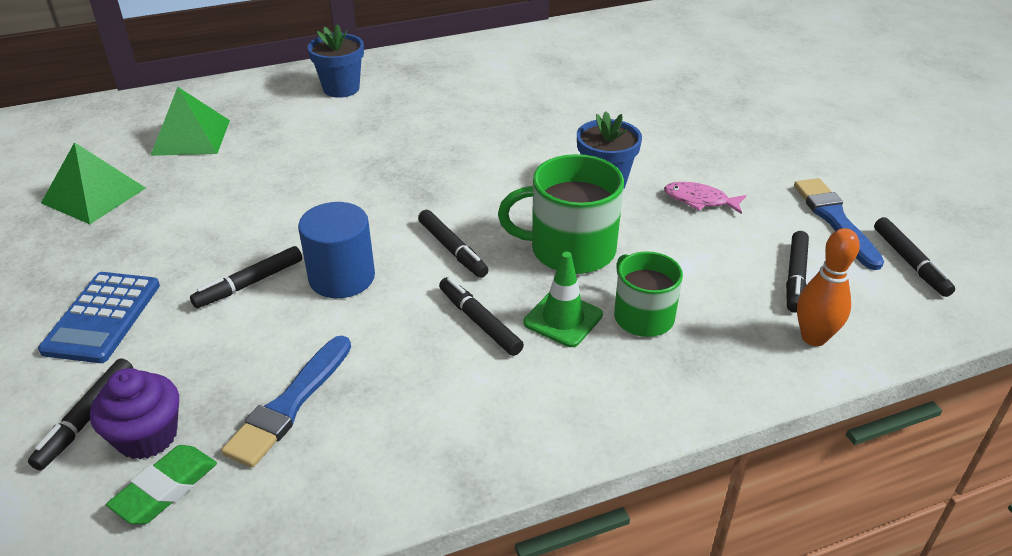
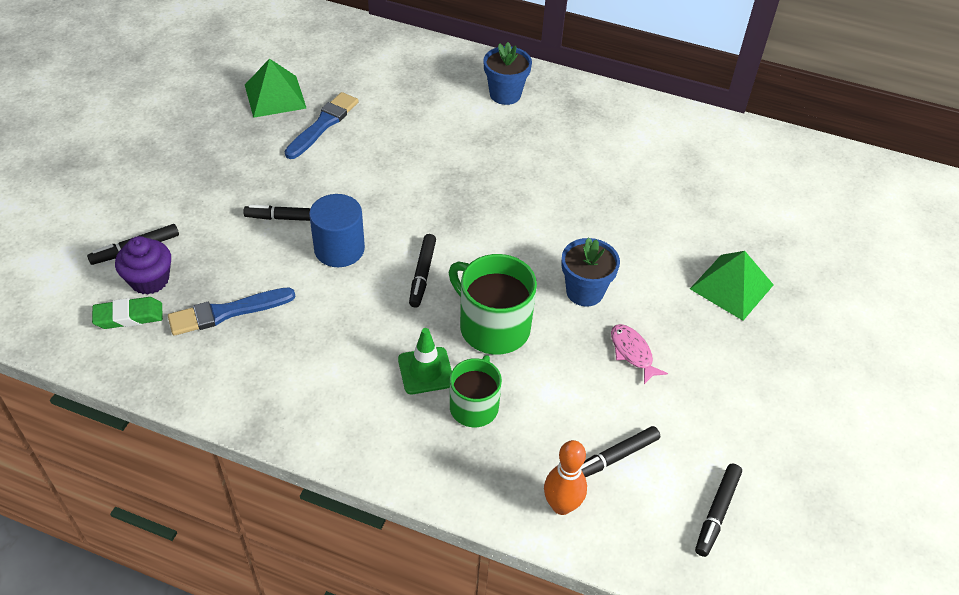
camera: 40 degrees right, 10 degrees up
(102, 317) = (199, 189): blue calculator -> none
(191, 137) = (370, 82): green pyramid -> green pyramid (731, 286)
(479, 322) = (377, 336): black marker -> none
(835, 220) = (711, 441): blue brush -> blue brush (323, 125)

